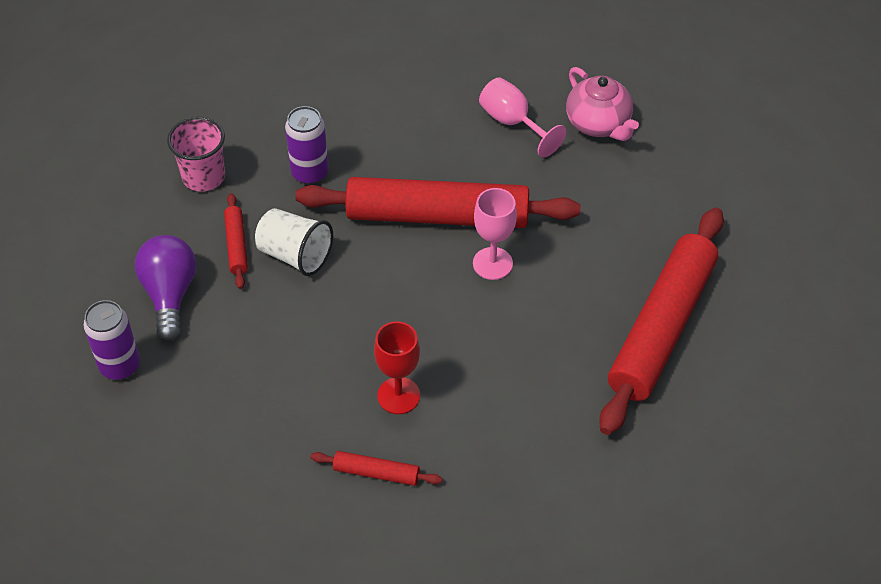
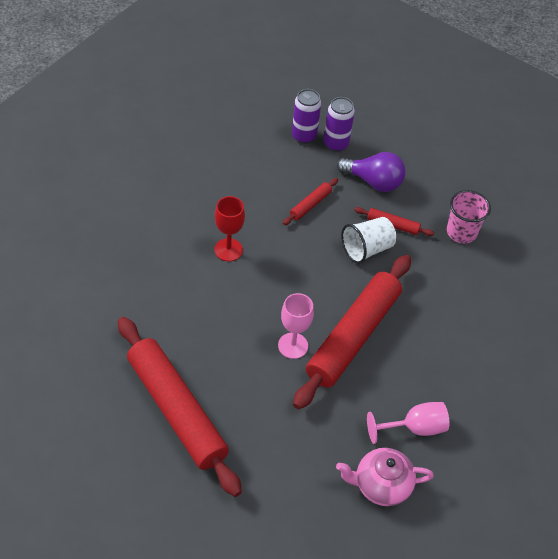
camera: 115 degrees right, 0 degrees up
(310, 173) = (433, 286): purple can -> purple can (304, 136)
(376, 473) = (186, 217): red rolling pin -> red rolling pin (310, 205)

